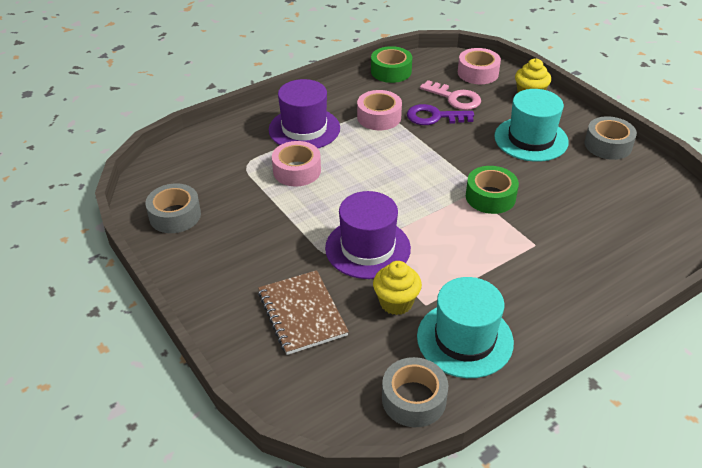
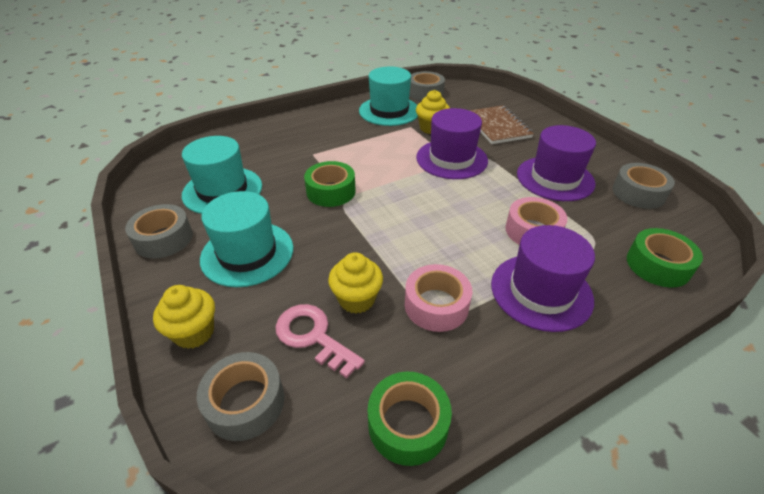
camera: 175 degrees left, 0 degrees up
(206, 151) = (658, 265): none -> green tape
(254, 228) = (555, 178): none -> purple hat
(434, 117) = (357, 299): purple key -> yellow cupcake
(478, 73) = (245, 402): pink tape -> grey tape
(599, 191) = (222, 190): none -> turquoise hat

